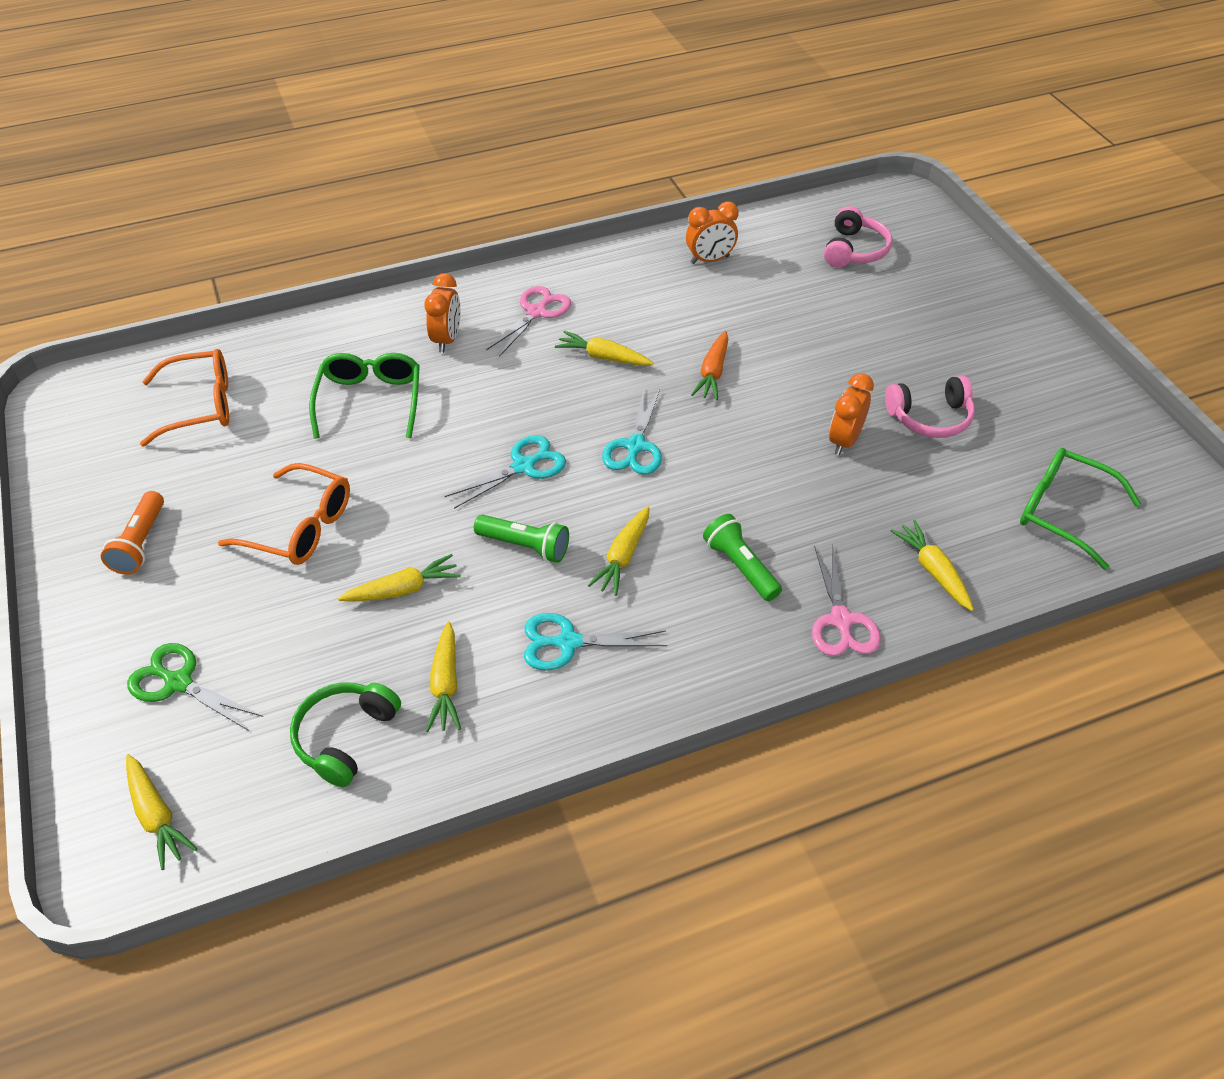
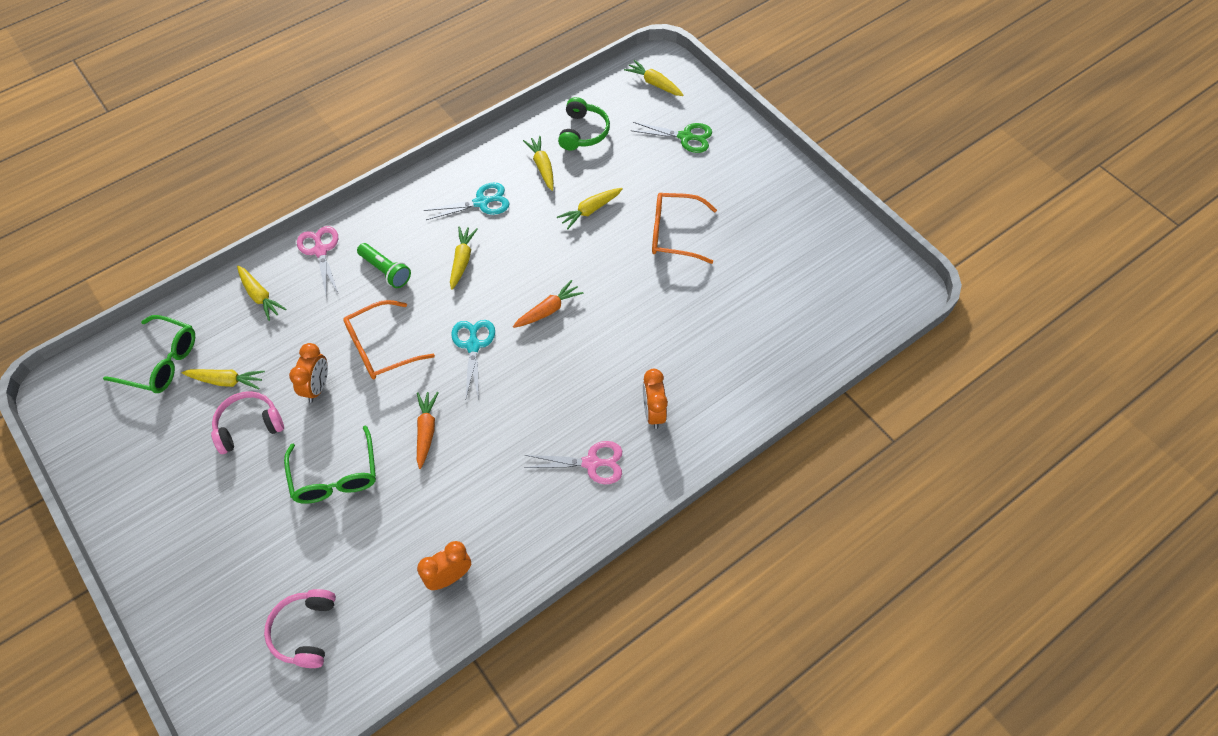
camera: 165 degrees right, 10 degrees up
(141, 543) = (764, 202): orange flashlight -> none
(199, 406) = (802, 304): orange glasses -> orange glasses (381, 347)
(370, 401) = (682, 338): green glasses -> green glasses (335, 475)
(523, 466) = (548, 310): turquoise scissors -> orange carrot
(525, 546) = (526, 253): green flashlight -> none
(536, 312) = (591, 463): pink scissors -> pink scissors turned 105 degrees counterclockwise
(603, 357) = (519, 426): yellow carrot -> yellow carrot (226, 381)

